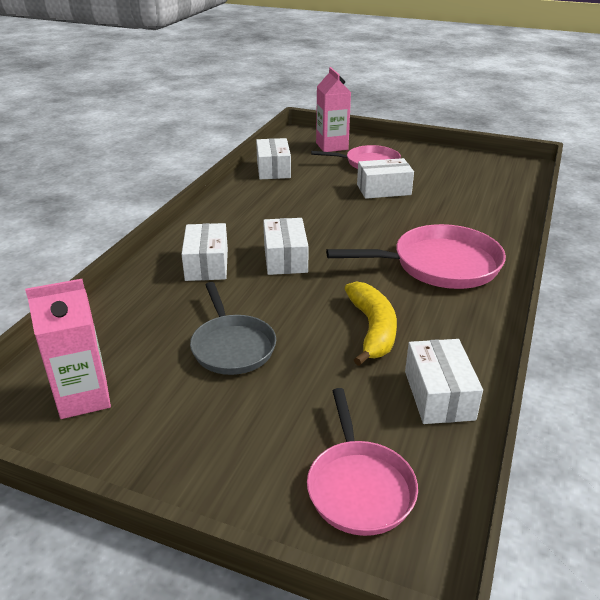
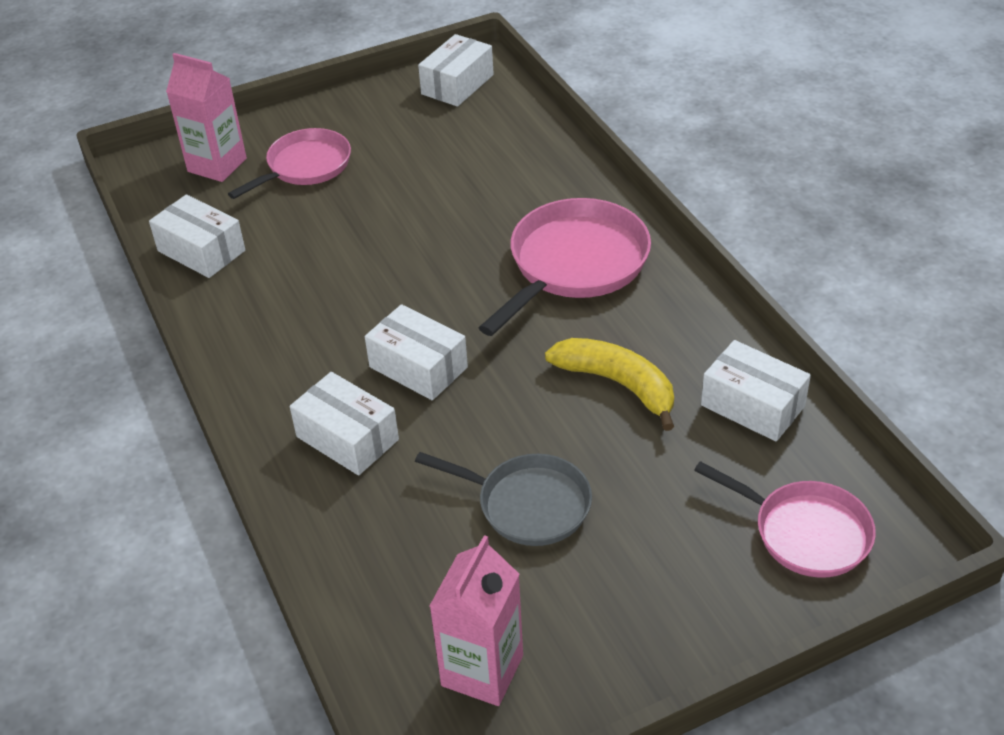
camera: 45 degrees left, 10 degrees up
(383, 189) = (381, 198): white box -> white box (457, 84)

